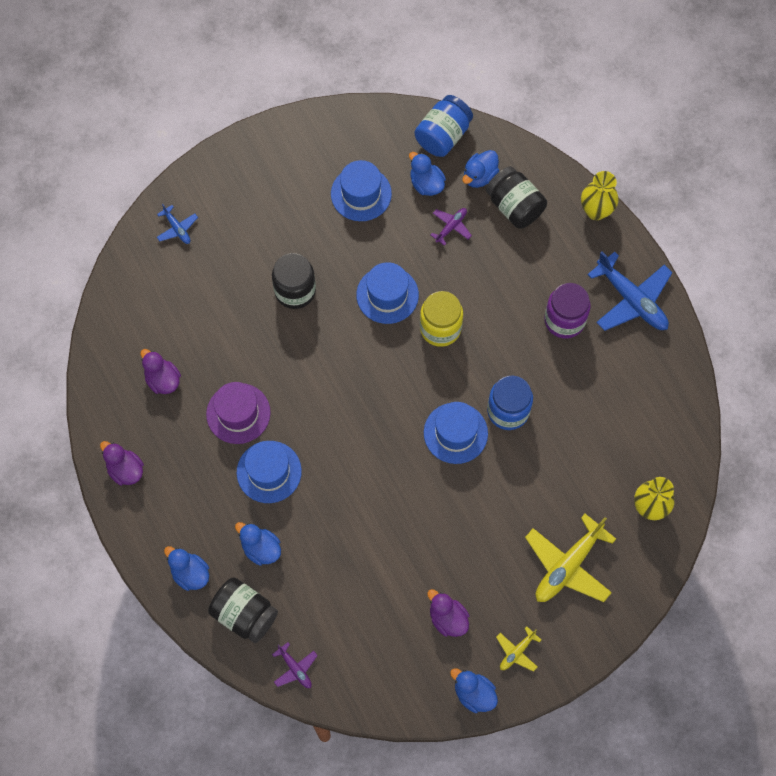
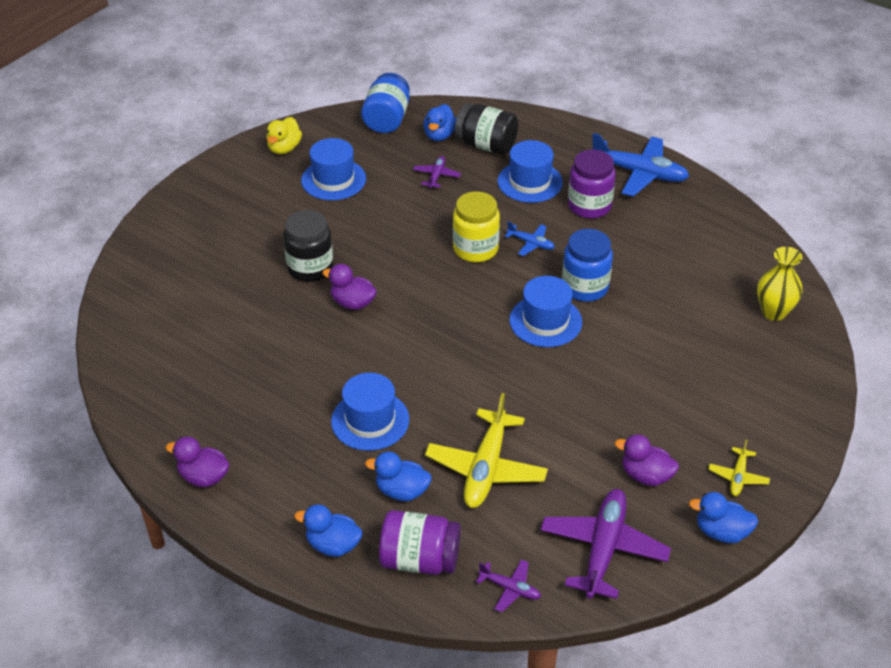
camera: 25 degrees left, 25 degrees down
(163, 380) = (206, 384): purple duck -> purple duck (352, 303)
(177, 228) = (157, 260): blue plane -> blue plane (531, 243)
(238, 413) = (307, 383): purple hat -> none
(244, 614) = (419, 560): black jar -> purple jar
(336, 136) = (284, 148): none -> yellow duck
(379, 667) = (603, 549): none -> purple plane
(387, 295) = (406, 242): blue hat -> blue hat (530, 182)
(426, 184) = (392, 155): blue duck -> none
(568, 566) = (733, 385): yellow plane -> yellow plane (486, 468)
(596, 211) = (562, 126): yellow vase -> none

